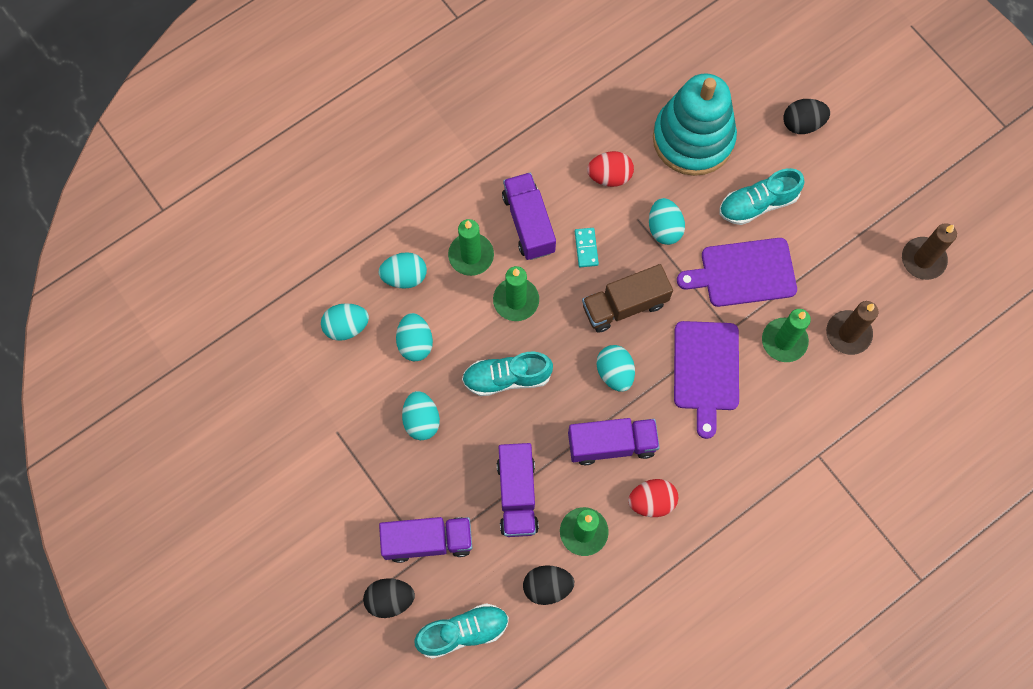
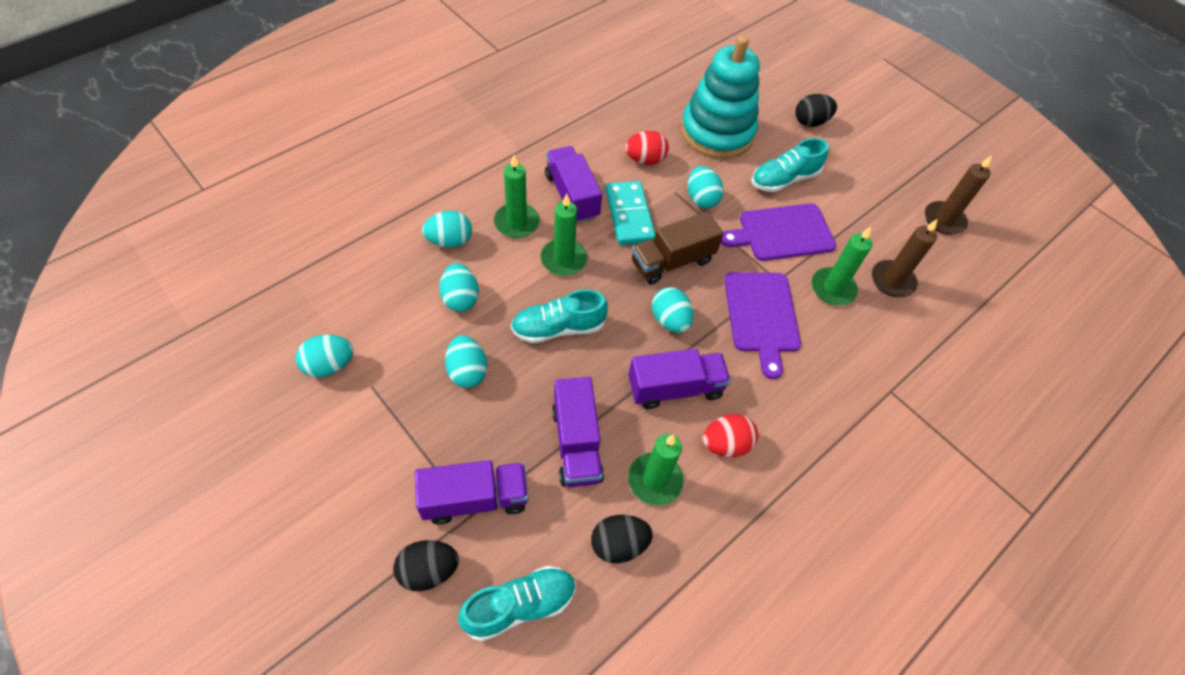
camera: 10 degrees left, 15 degrees down
(346, 326) = (387, 285): turquoise egg -> turquoise egg (329, 365)
(586, 248) = (629, 215): turquoise domino -> turquoise domino, size x1.92

